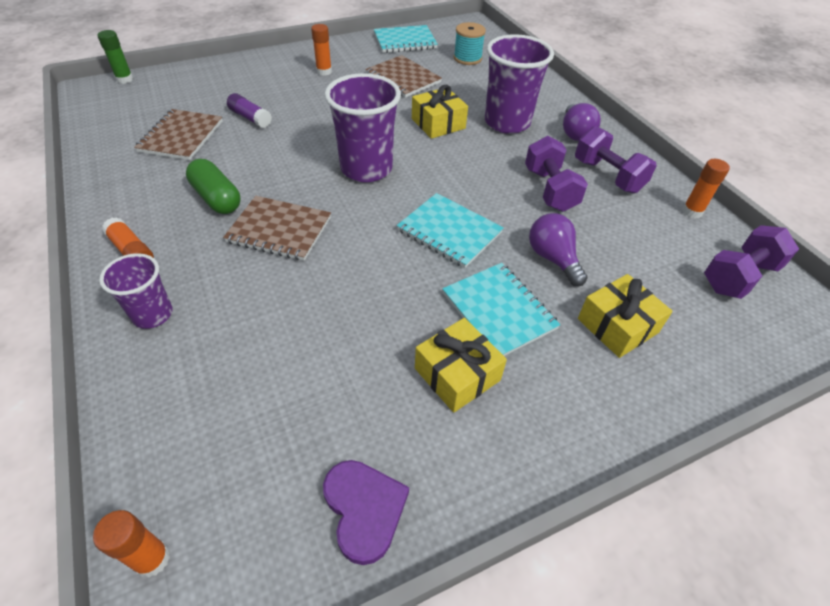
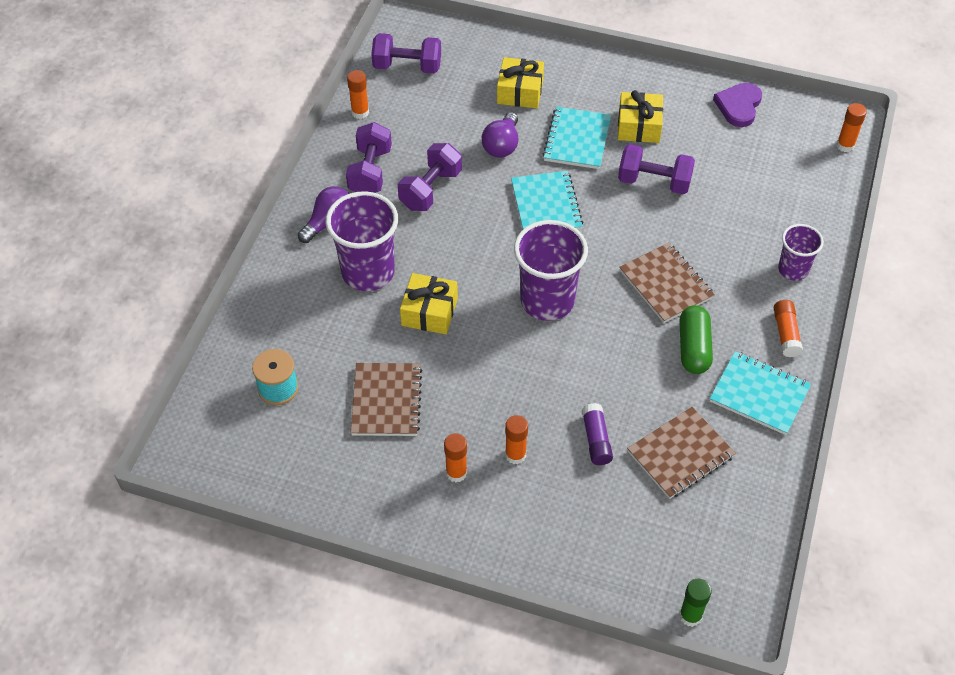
camera: 135 degrees left, 5 degrees up
(297, 91) = (515, 455): none -> orange glue stick
(376, 317) = (654, 182): none -> purple dumbbell
(405, 41) = (304, 472): turquoise notebook -> turquoise notebook (759, 394)

